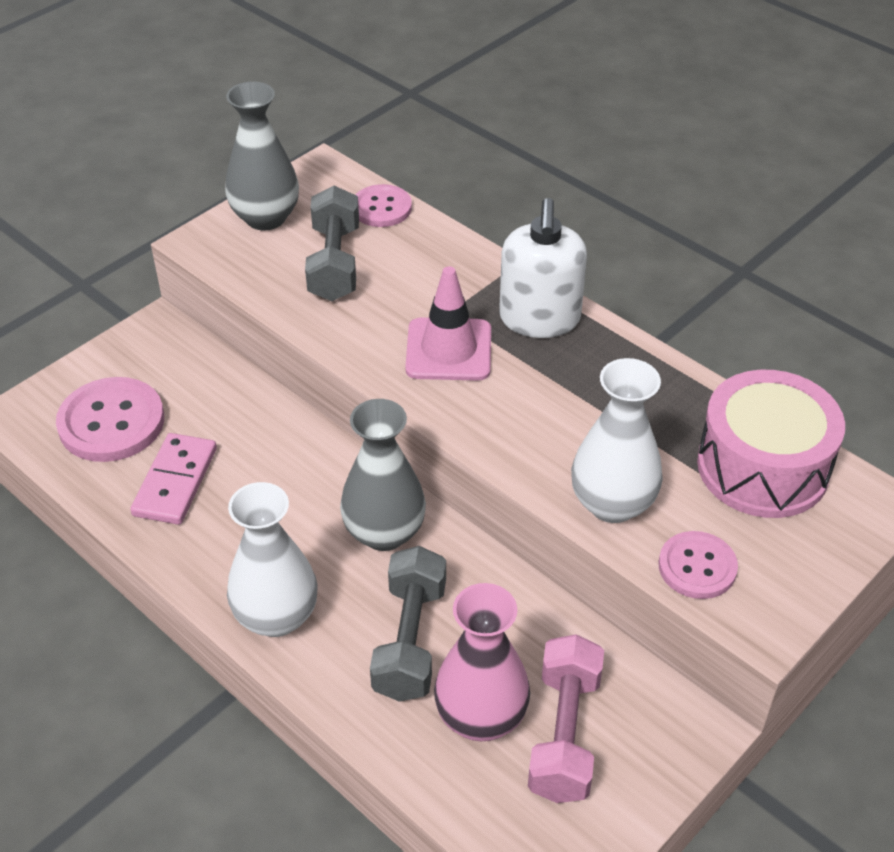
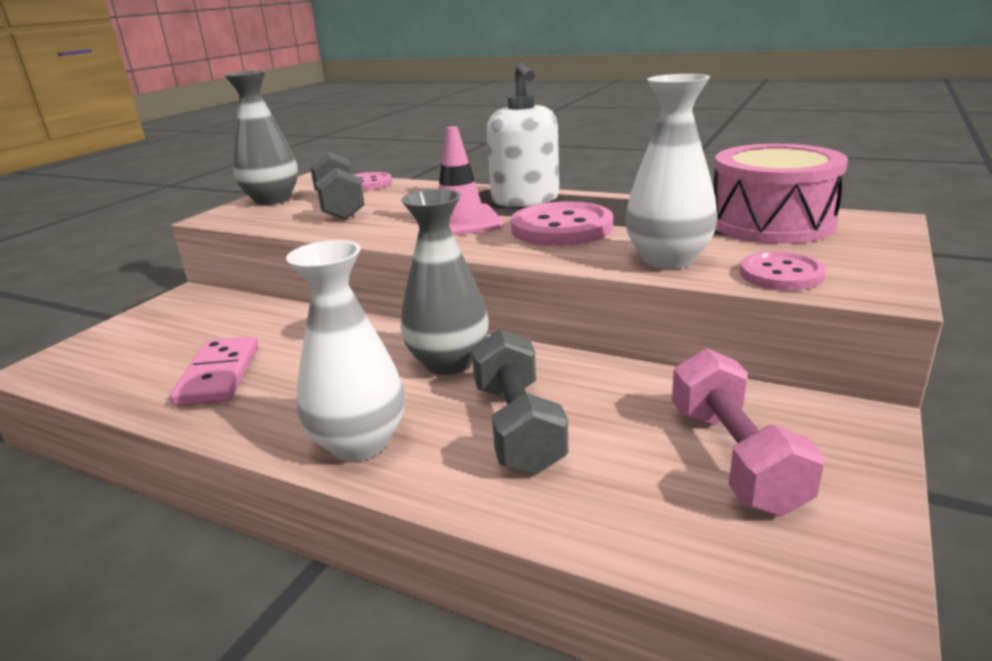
camera: 15 degrees left, 20 degrees down
(111, 422) = (144, 352): pink button -> pink button (561, 228)
(481, 717) = (635, 467): pink vase -> none

